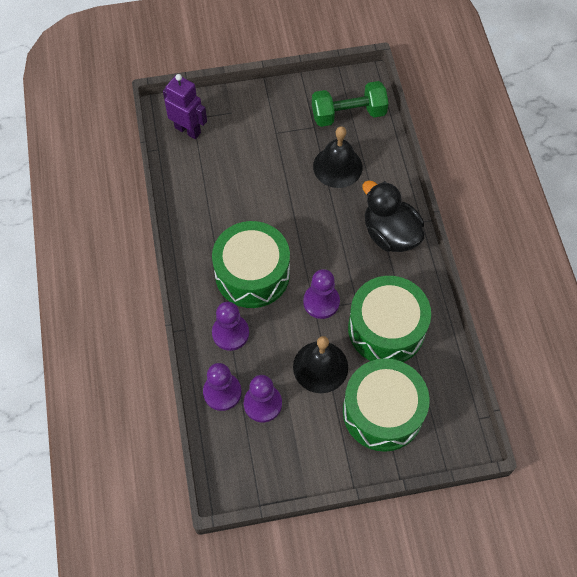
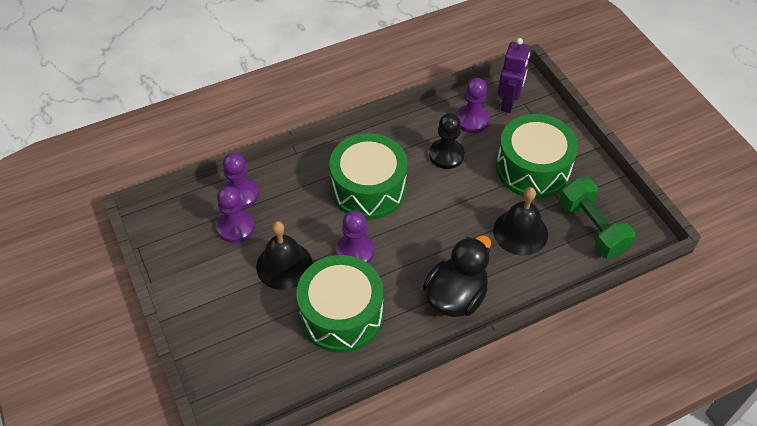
camera: 75 degrees right, 10 degrees down
(230, 333) = (301, 186): purple pawn -> purple pawn (472, 120)
(233, 198) = (446, 155): none -> black pawn
(382, 412) = (247, 329): green drum -> green drum (533, 168)

